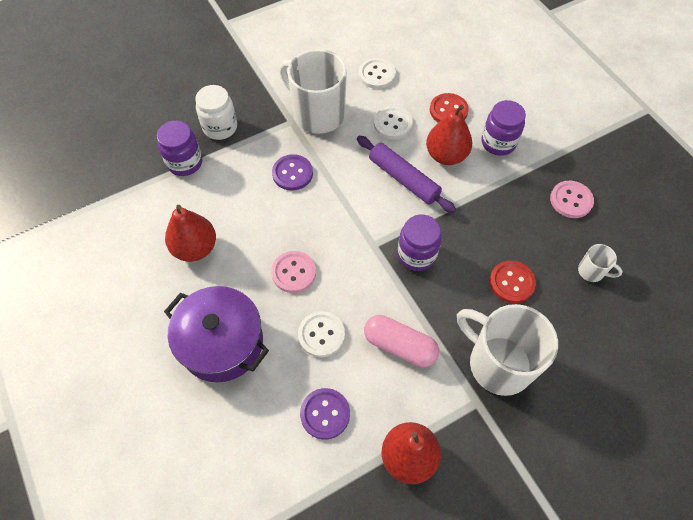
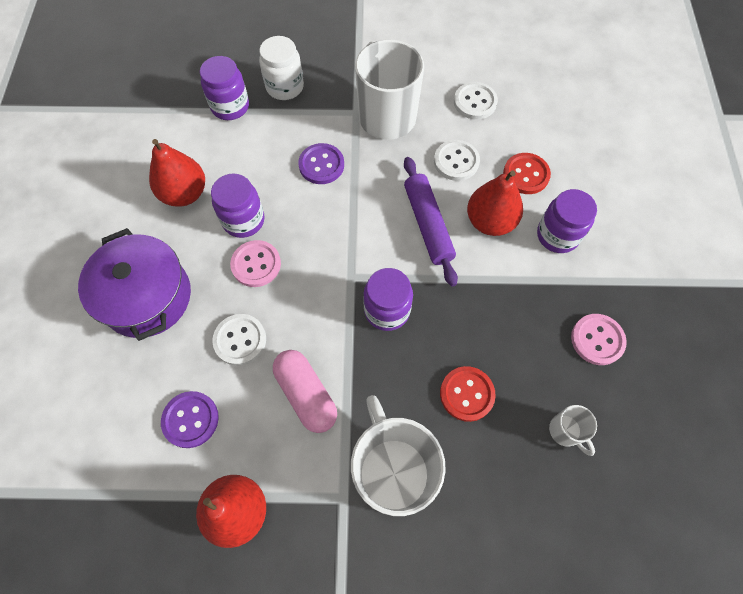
camera: 30 degrees right, 5 degrees up
(260, 245) = (243, 220): none -> purple jar

